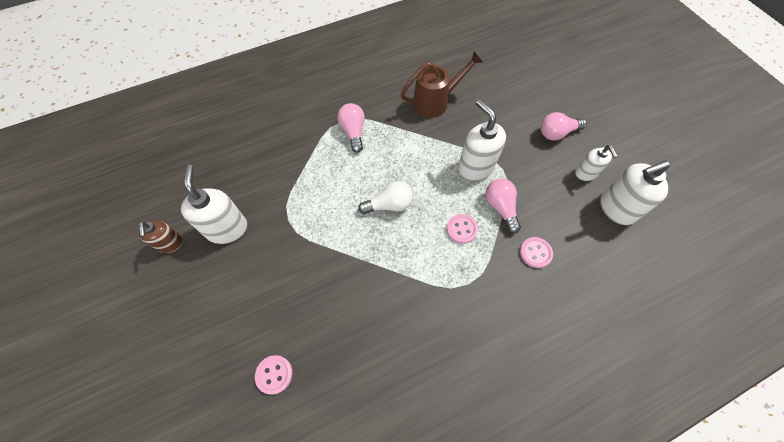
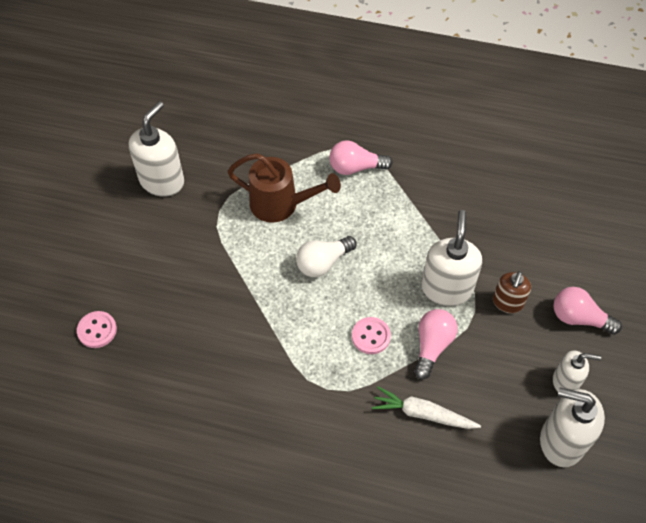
camera: 40 degrees right, 5 degrees down
(170, 244) = (107, 162): brown soap dispenser -> brown soap dispenser (507, 303)
(353, 132) = (355, 167): pink light bulb -> pink light bulb turned 120 degrees counterclockwise
(389, 205) = (323, 263): white light bulb -> white light bulb turned 120 degrees clockwise
(435, 102) = (472, 193): brown watering can -> brown watering can (281, 204)
(535, 253) = (423, 413): pink button -> white carrot
(586, 173) = (565, 382): white soap dispenser -> white soap dispenser turned 105 degrees counterclockwise

